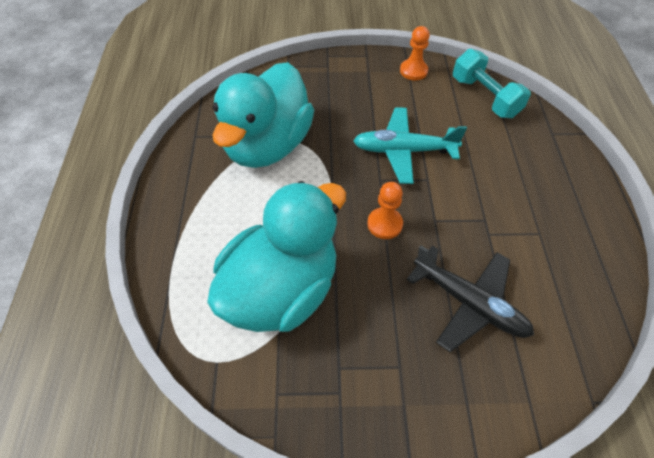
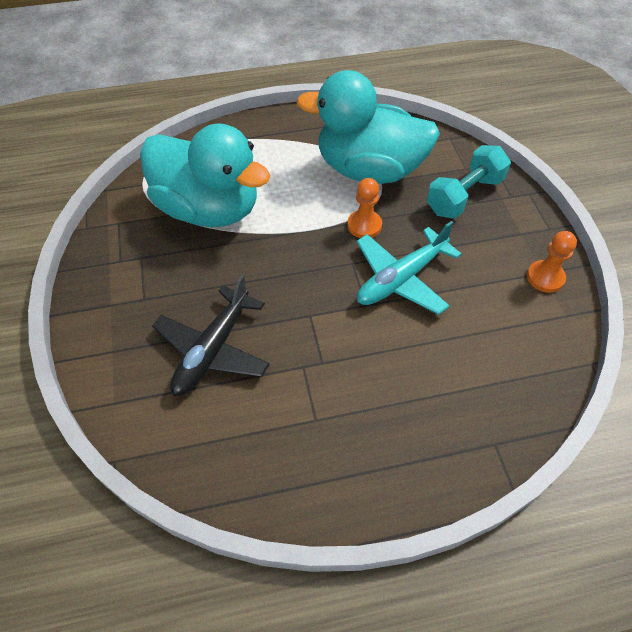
camera: 80 degrees right, 0 degrees up
(384, 224) = (294, 272): orange pawn -> orange pawn (364, 225)
(403, 151) = (401, 279): turquoise plane -> turquoise plane turned 120 degrees counterclockwise
(484, 97) = (532, 359): turquoise dumbbell -> turquoise dumbbell (464, 196)

